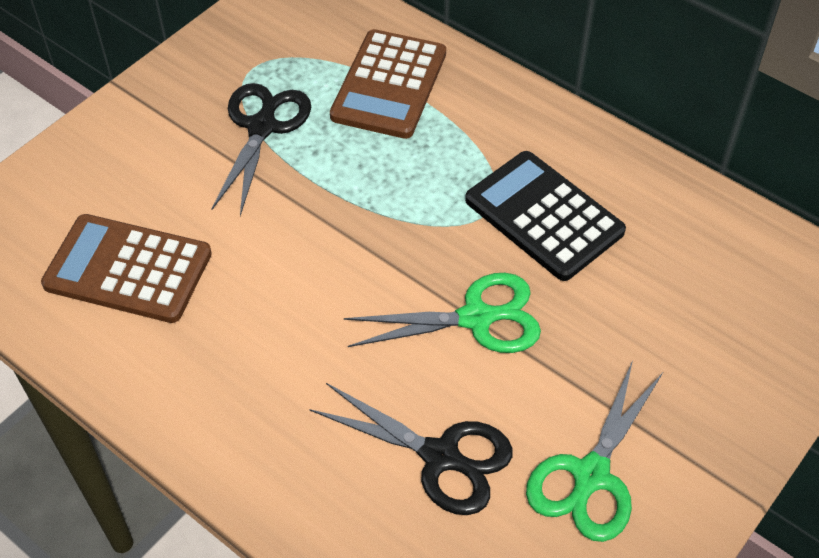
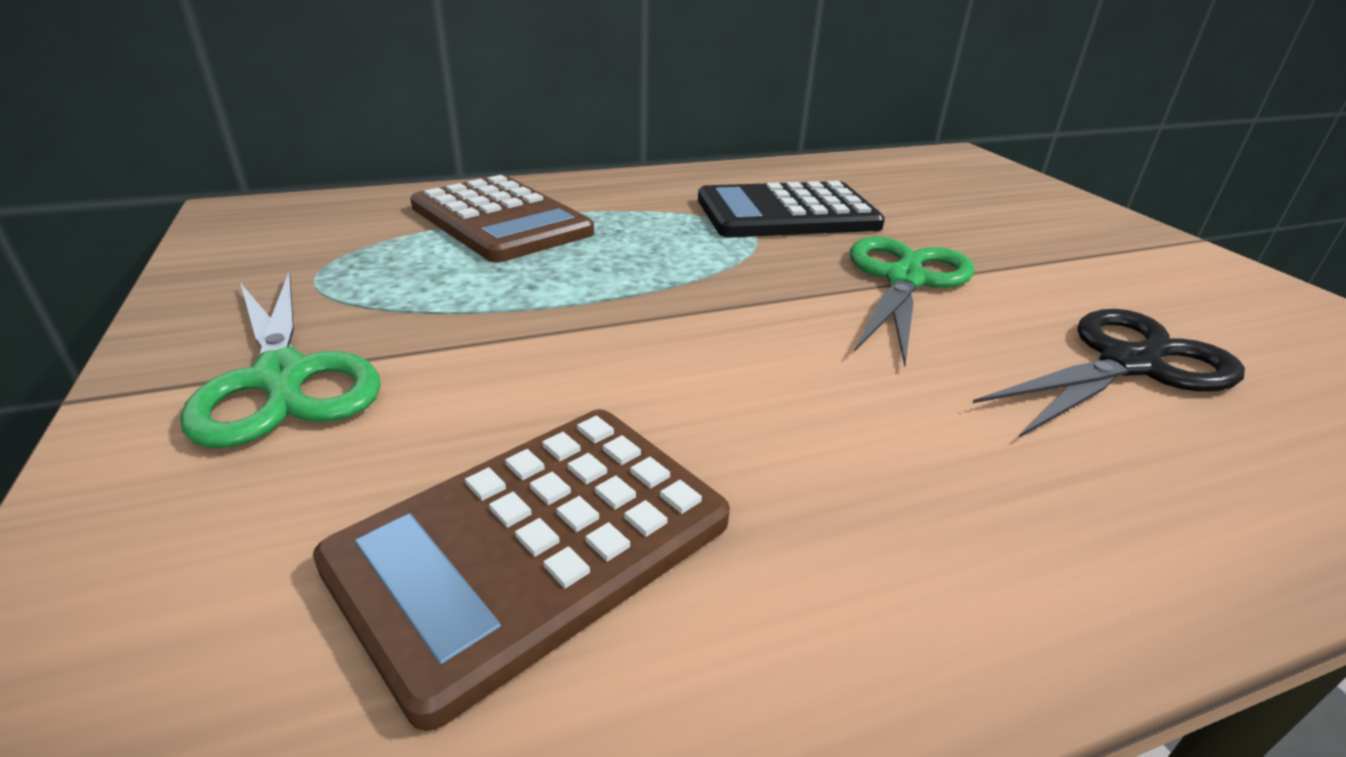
camera: 60 degrees left, 20 degrees down
(262, 127) = (427, 304): black scissors -> none
(590, 476) = (1167, 292): green scissors -> green scissors (283, 379)

